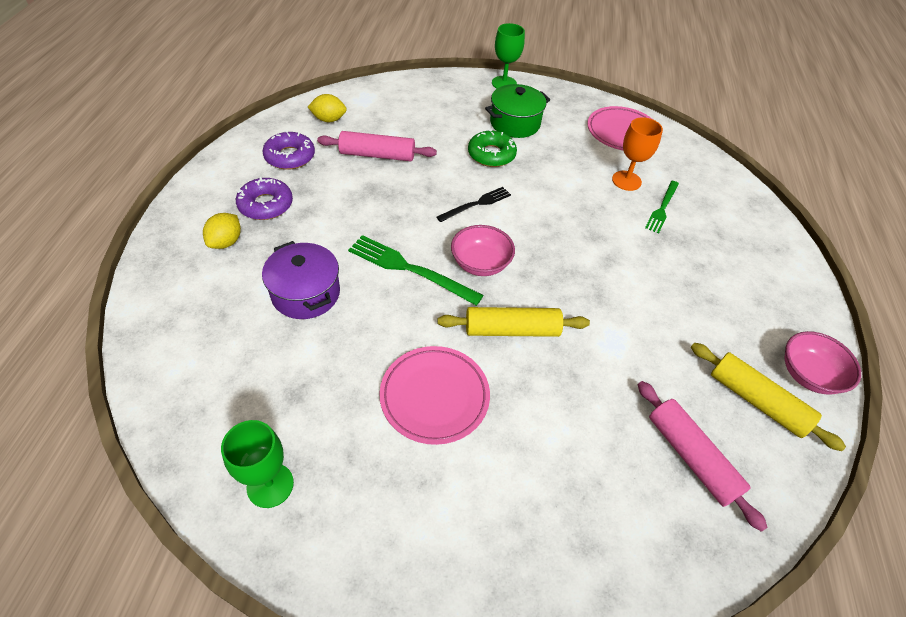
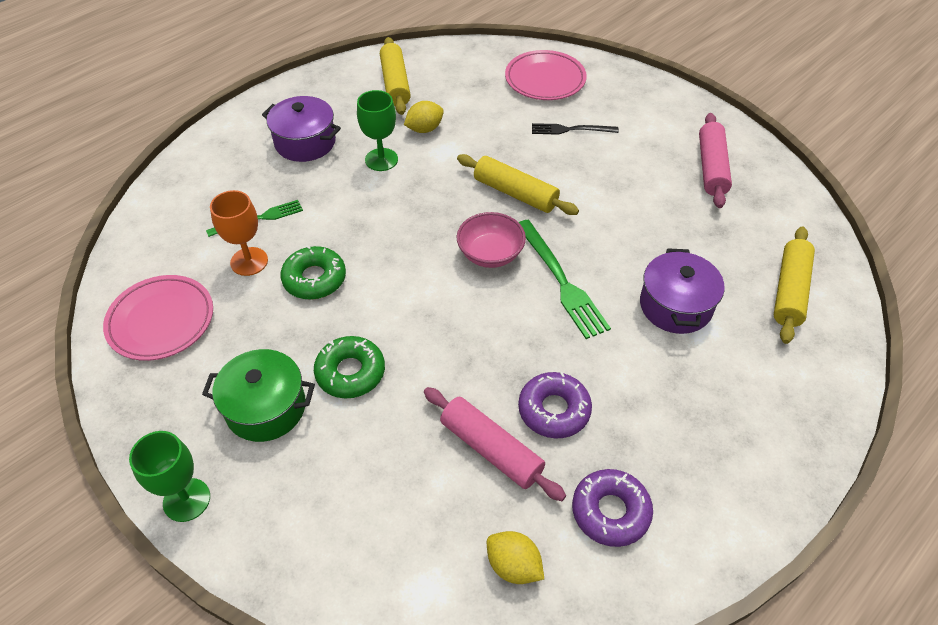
camera: 140 degrees left, 0 degrees up
(204, 358) = (789, 291): none -> yellow rolling pin
(226, 242) = (740, 407): yellow lemon -> yellow lemon (424, 129)
(266, 205) = (676, 439): purple donut -> purple donut (554, 410)
(270, 485) = (758, 187): green goblet -> green goblet (381, 159)
(434, 396) = (613, 181): pink plate -> pink plate (545, 79)
(476, 204) = (435, 315): black fork -> black fork (571, 130)
(575, 190) = (314, 279): none -> green donut
(691, 457) = (474, 83): pink rolling pin -> pink rolling pin (711, 167)
(726, 283) = (305, 142): none -> purple pot
(808, 374) = (340, 78): pink bowl -> none

